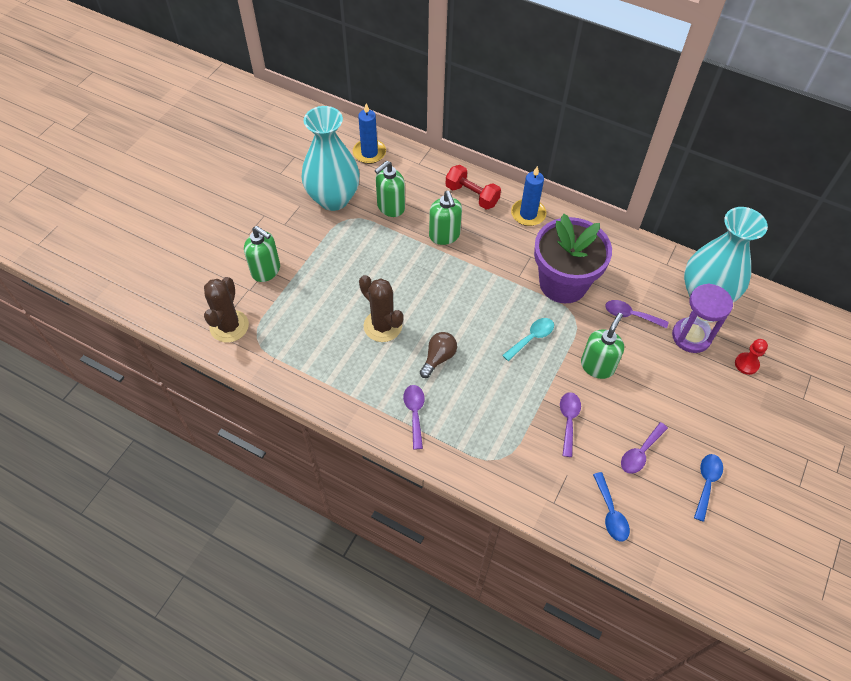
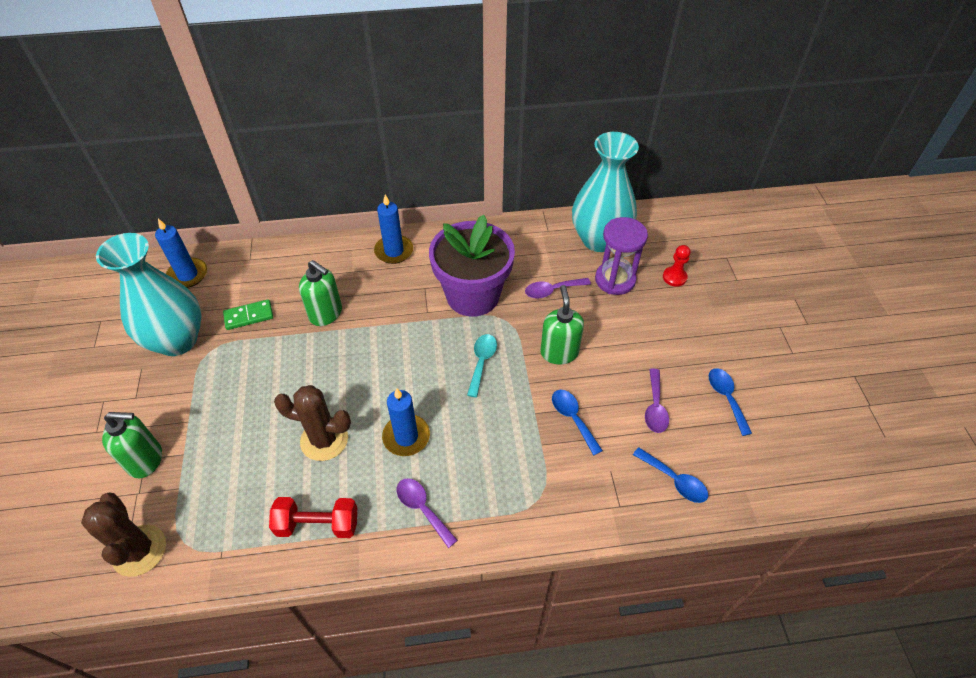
camera: 35 degrees left, 5 degrees down
(390, 207) = (249, 316): green soap dispenser -> green domino
(438, 358) = (406, 437): brown light bulb -> blue candle
(472, 195) = (326, 262): red dumbbell -> red dumbbell (318, 524)
(568, 420) = (573, 418): purple spoon -> blue spoon

